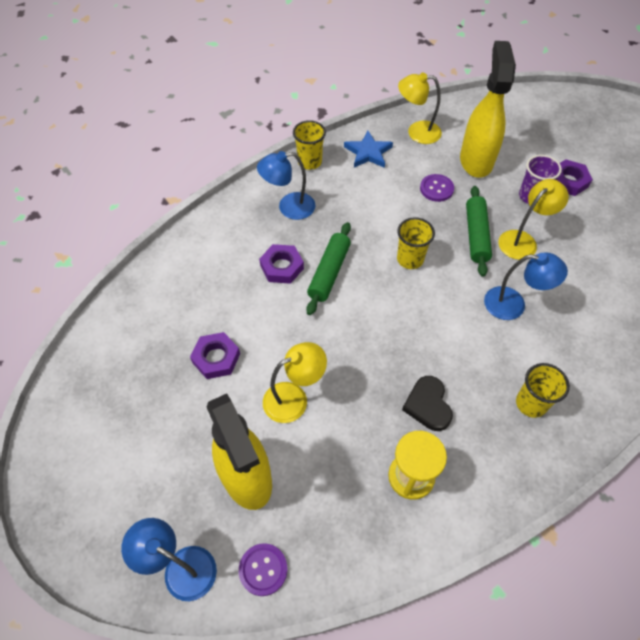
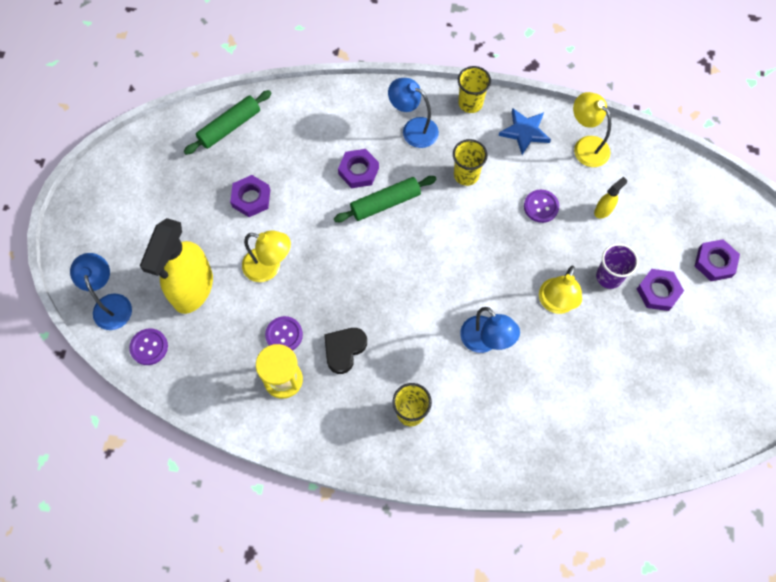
camera: 45 degrees right, 10 degrees up
(369, 439) = (284, 335): none -> purple button
(410, 259) = (452, 243): yellow cup -> yellow cup (466, 175)
(476, 160) = (603, 210): yellow spray bottle -> yellow spray bottle, size x0.41
(476, 235) = (524, 268): green rolling pin -> green rolling pin (230, 127)
(523, 240) = (555, 303): yellow lamp -> yellow lamp turned 105 degrees clockwise
(574, 139) = (715, 262): none -> purple nut

